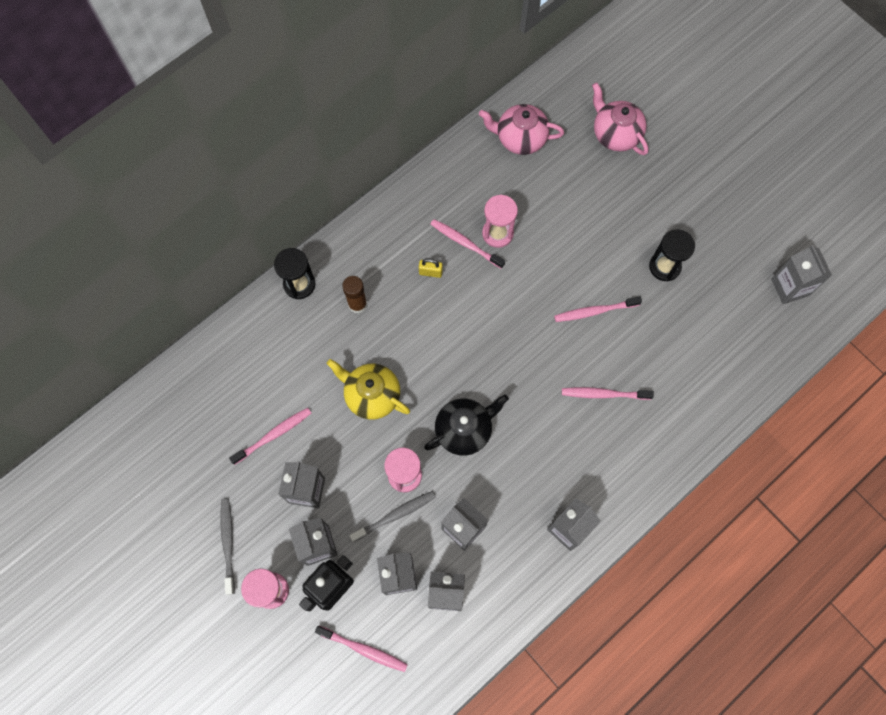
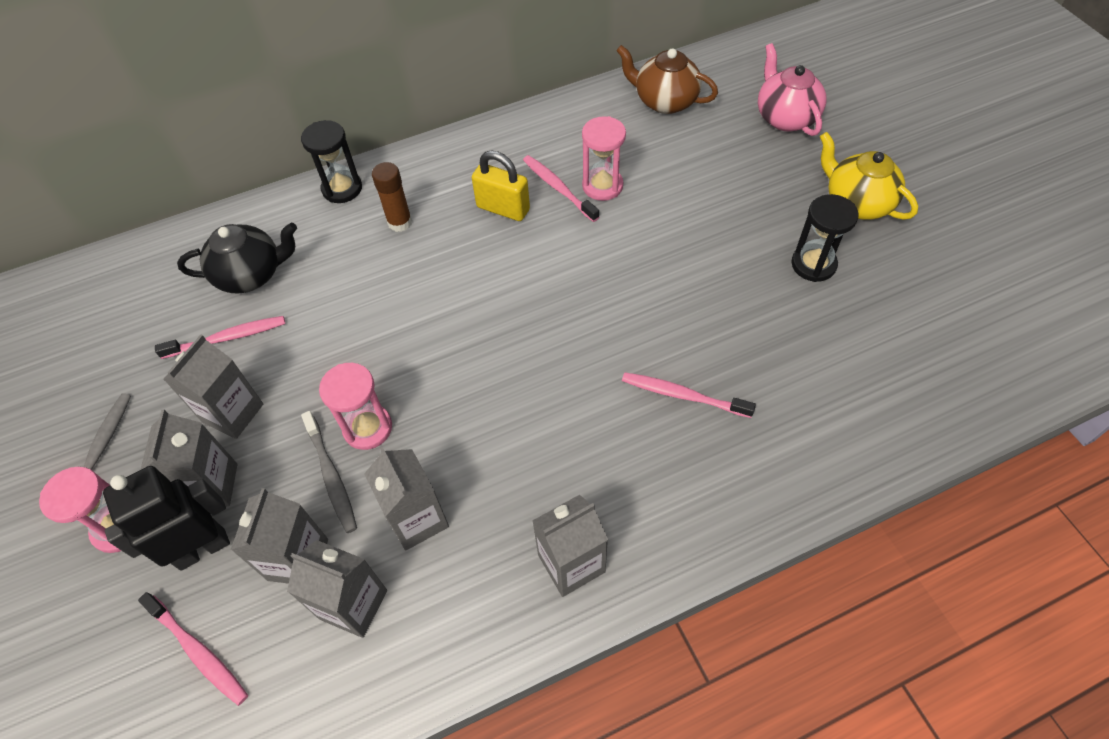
camera: 20 degrees right, 15 degrees down
(371, 395) = (370, 322): yellow teapot -> yellow teapot (856, 203)
(395, 515) = (331, 476): grey toothbrush -> grey toothbrush turned 75 degrees clockwise
(430, 272) = (503, 208): yellow padlock -> yellow padlock, size x1.76
(464, 430) = (472, 392): black teapot -> black teapot (251, 274)
(520, 138) = (664, 101): pink teapot -> brown teapot
(595, 311) = (701, 294): pink toothbrush -> none
(790, 287) = (993, 326): grey carton -> none

